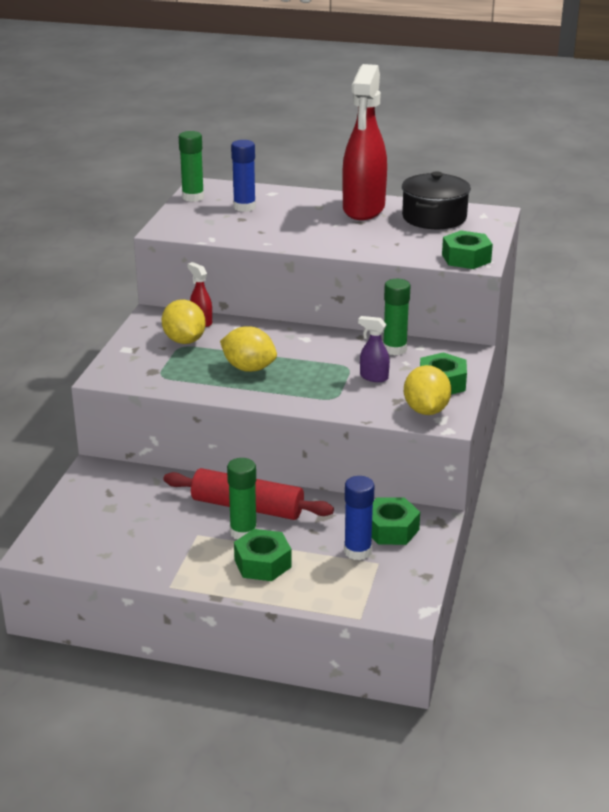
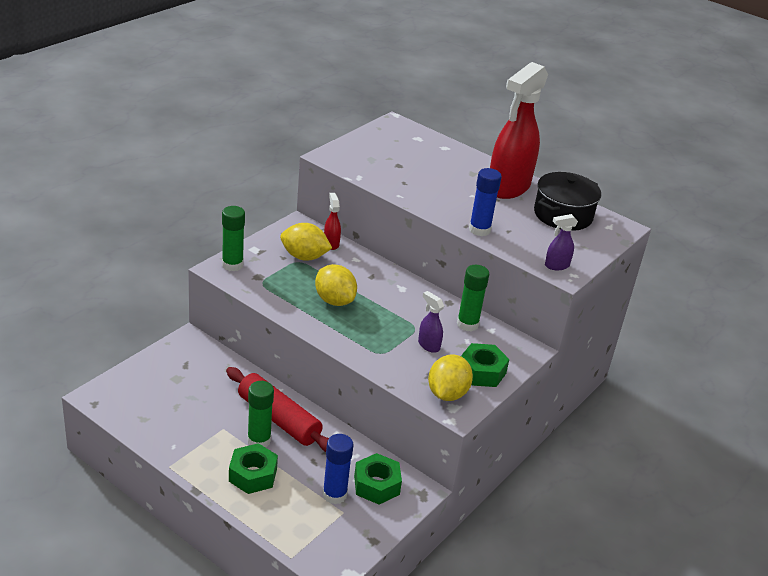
camera: 20 degrees right, 5 degrees up
(184, 341) = (304, 257): yellow lemon -> yellow lemon turned 75 degrees counterclockwise
(193, 197) = (377, 132): green glue stick -> green glue stick (232, 265)
(244, 207) = (410, 154): blue glue stick -> blue glue stick (479, 230)
(466, 258) = (556, 266): green nut -> purple spray bottle

